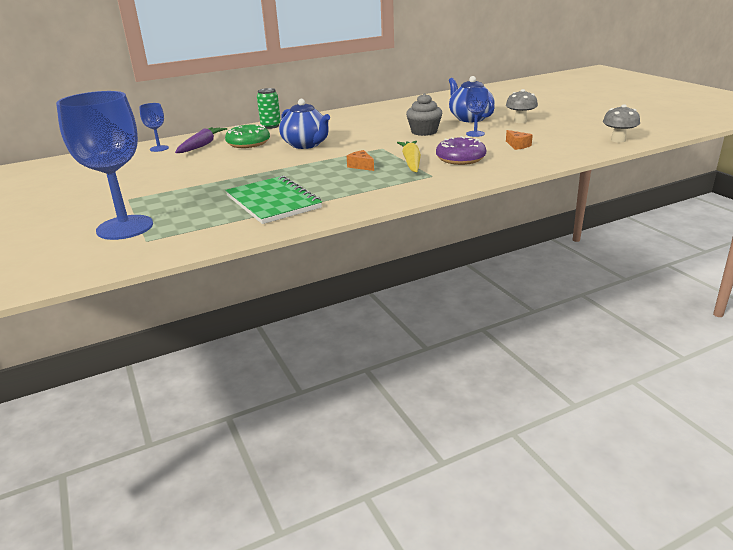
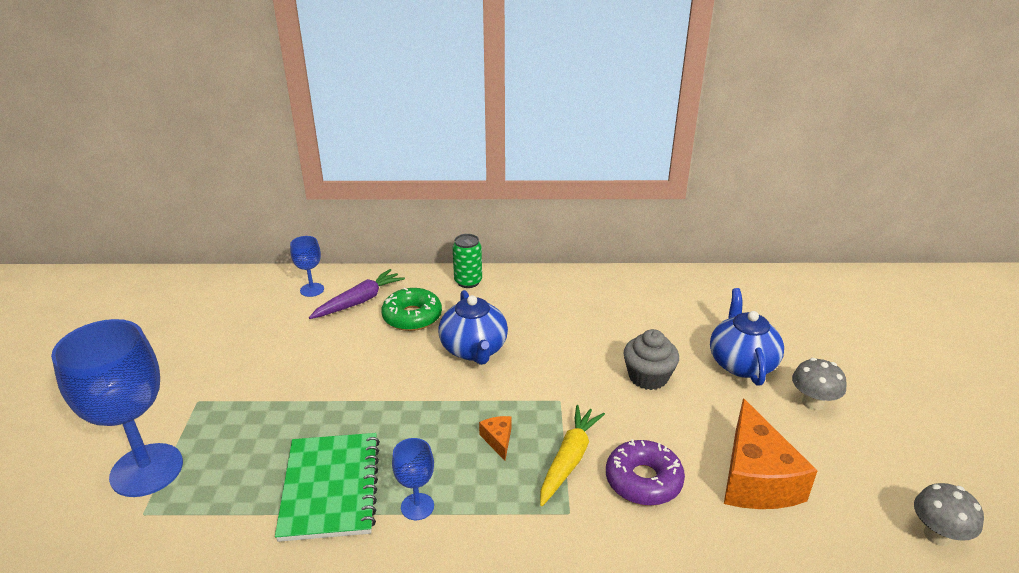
camera: 25 degrees right, 5 degrees up
(475, 134) = (717, 413): blue goblet -> blue goblet (417, 506)
(517, 145) = (756, 478): orange cheese -> orange cheese, size x2.33

